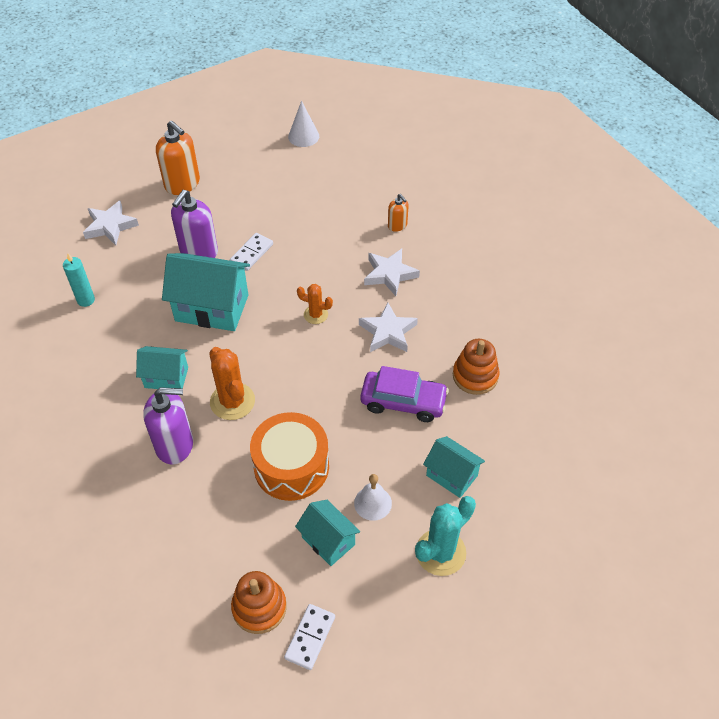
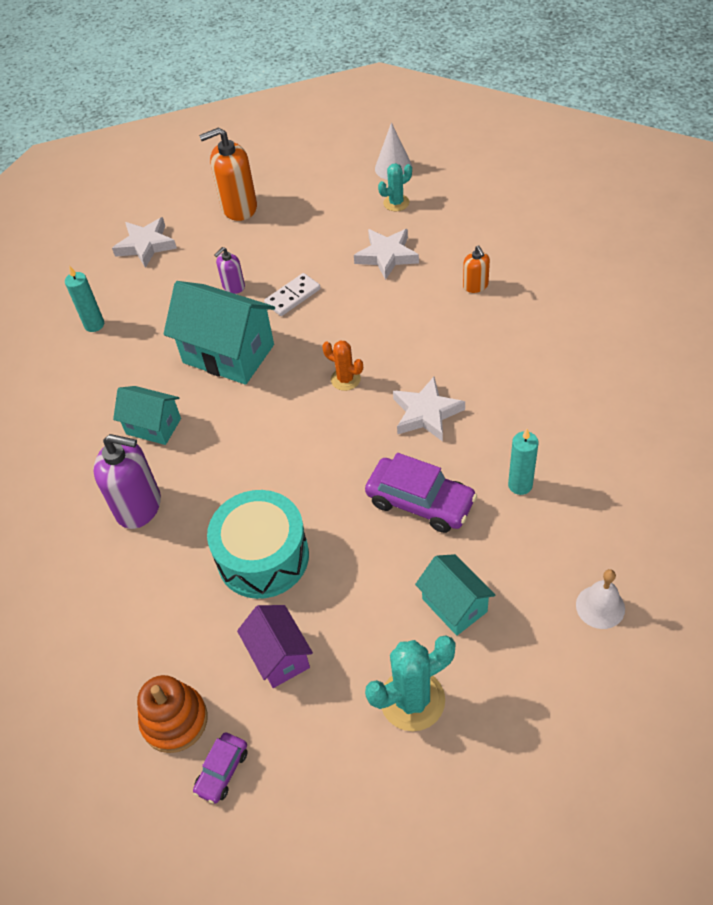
camera: 20 degrees right, 0 degrees up
(182, 184) = (239, 207): orange soap dispenser -> orange soap dispenser turned 105 degrees clockwise
(198, 251) = (233, 286): purple soap dispenser -> purple soap dispenser, size x0.53
(232, 401) = (218, 467): orange cactus -> none
(291, 466) = (263, 557): orange drum -> turquoise drum
(310, 637) = (222, 771): white domino -> purple car
(314, 165) = (396, 203): none -> turquoise cactus
(328, 541) = (279, 656): turquoise house -> purple house
(373, 503) = (346, 620): white bell -> white bell (600, 606)
(390, 274) = (449, 343): white star -> white star (387, 256)
(475, 376) = (520, 485): orange stacking toy -> turquoise candle

